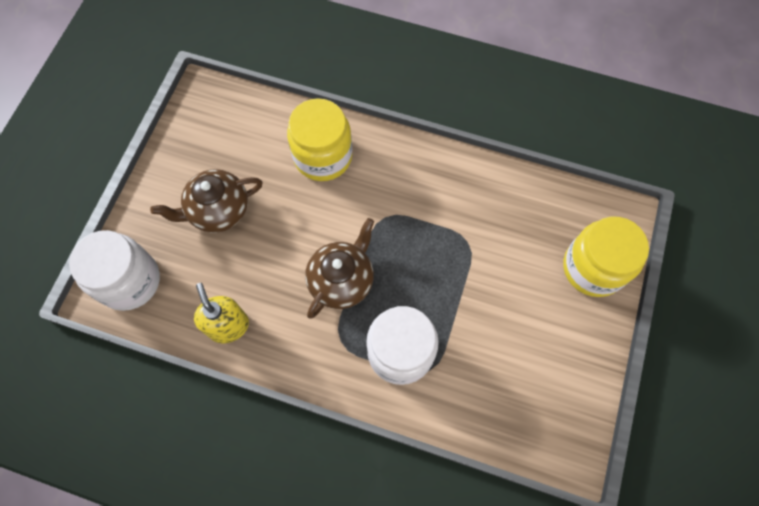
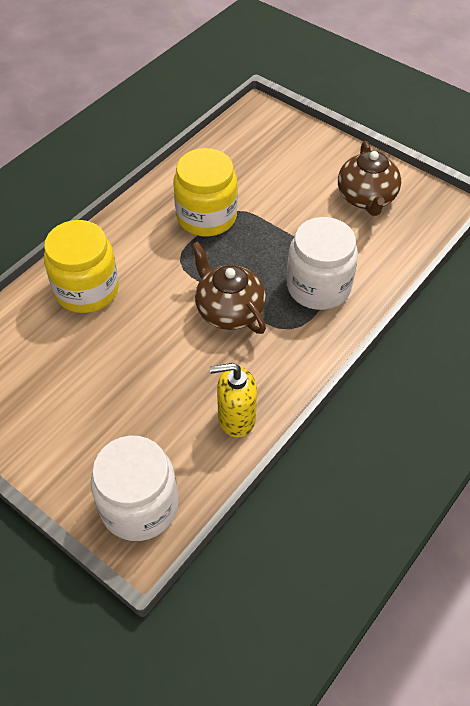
camera: 70 degrees left, 15 degrees down
(218, 210) = (97, 397): brown teapot -> brown teapot (366, 198)
(593, 268) = (295, 142): yellow jar -> yellow jar (206, 216)

